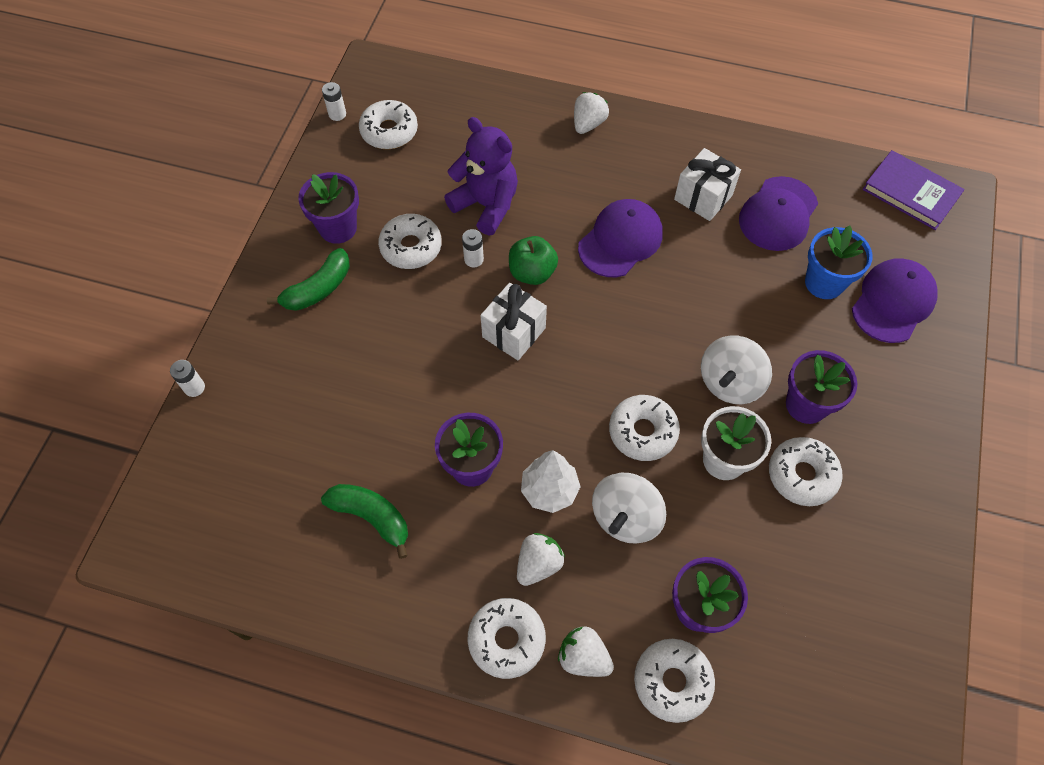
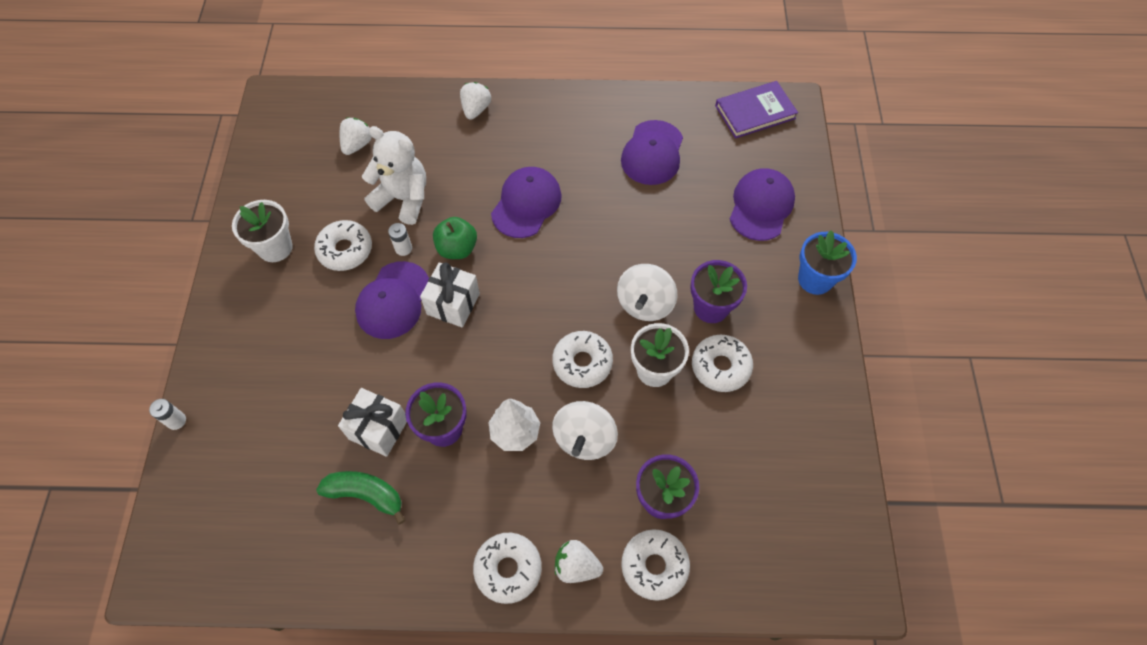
camera: 15 degrees left, 0 degrees up
(318, 289) = (270, 306): green banana -> none
(337, 114) = (250, 146): white battery -> none
(338, 228) = (275, 247): purple flower pot -> white flower pot
(389, 131) = (301, 152): white donut -> none
(450, 313) = (393, 300): none -> purple cap
(486, 205) = (403, 198): purple teddy bear -> white teddy bear
(538, 564) = (520, 497): white strawberry -> white strawberry (357, 144)
(703, 197) = (587, 152): white gift -> white gift (378, 429)
(824, 283) = (702, 202): blue flower pot -> blue flower pot (815, 279)
(910, 193) = (755, 112): purple book -> purple book turned 45 degrees counterclockwise

